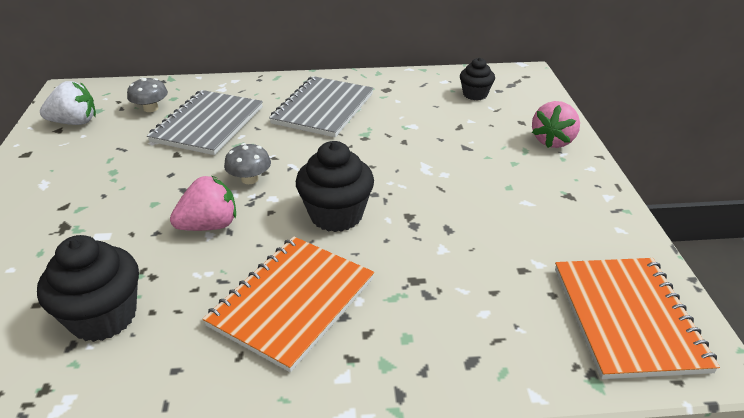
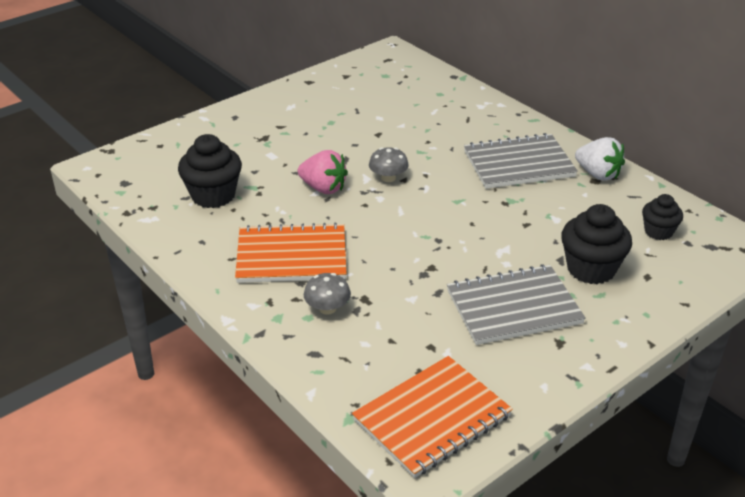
camera: 55 degrees right, 0 degrees up
(75, 122) = (361, 76): white strawberry -> white strawberry (598, 174)
(151, 108) = (415, 93): grey mushroom -> grey mushroom (327, 308)
(208, 124) = (427, 126): grey notebook -> grey notebook (513, 307)
(336, 215) = (393, 234): black cupcake -> black cupcake (591, 269)
(553, 141) = (638, 306): pink strawberry -> none

